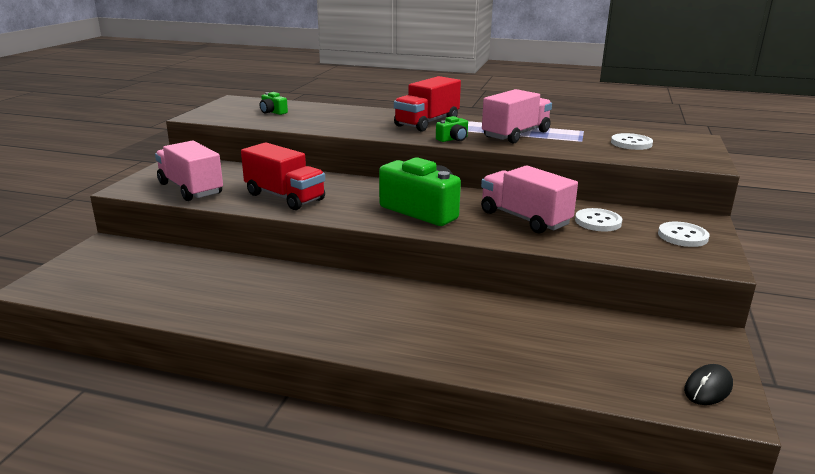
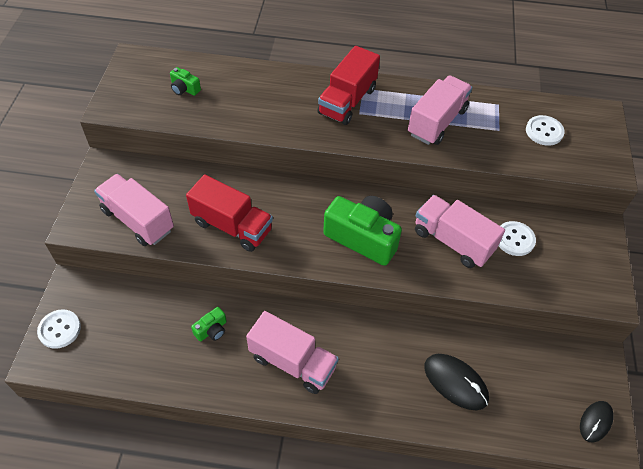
camera: 10 degrees left, 30 degrees up
(316, 309) = (292, 362): none -> pink truck
(453, 139) = (380, 139): green camera -> green camera (212, 330)
(515, 340) = (455, 382): none -> black mouse
(682, 236) = (584, 256): white button -> white button (59, 329)

